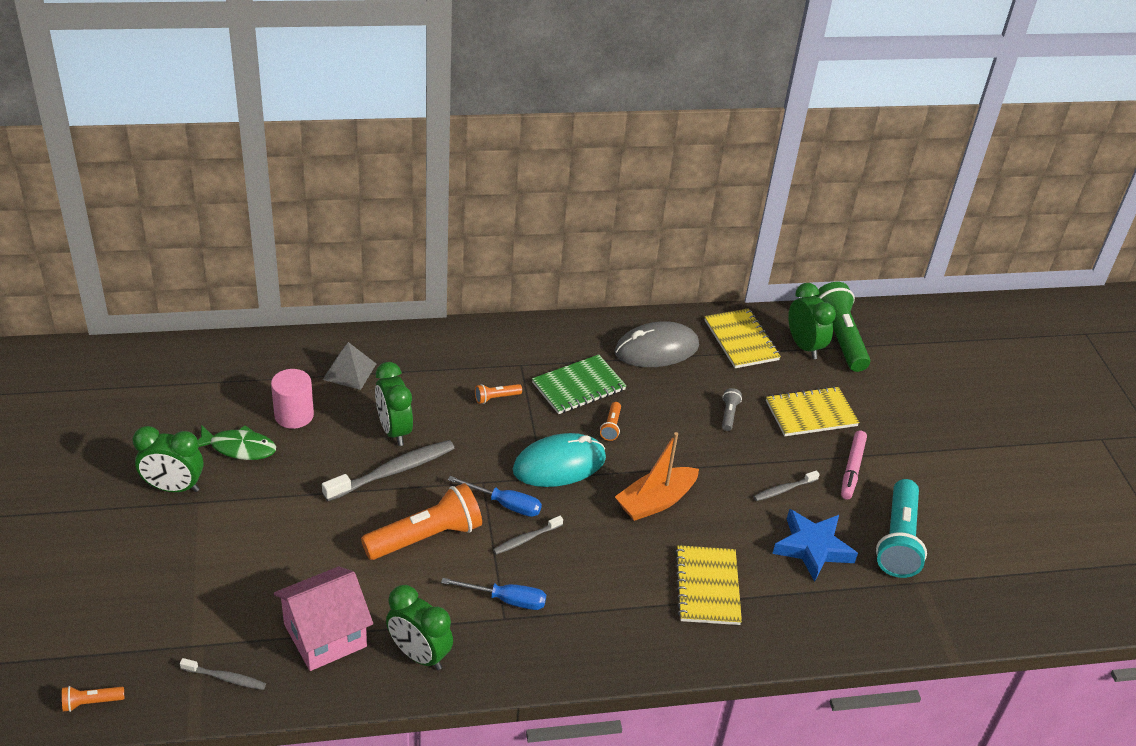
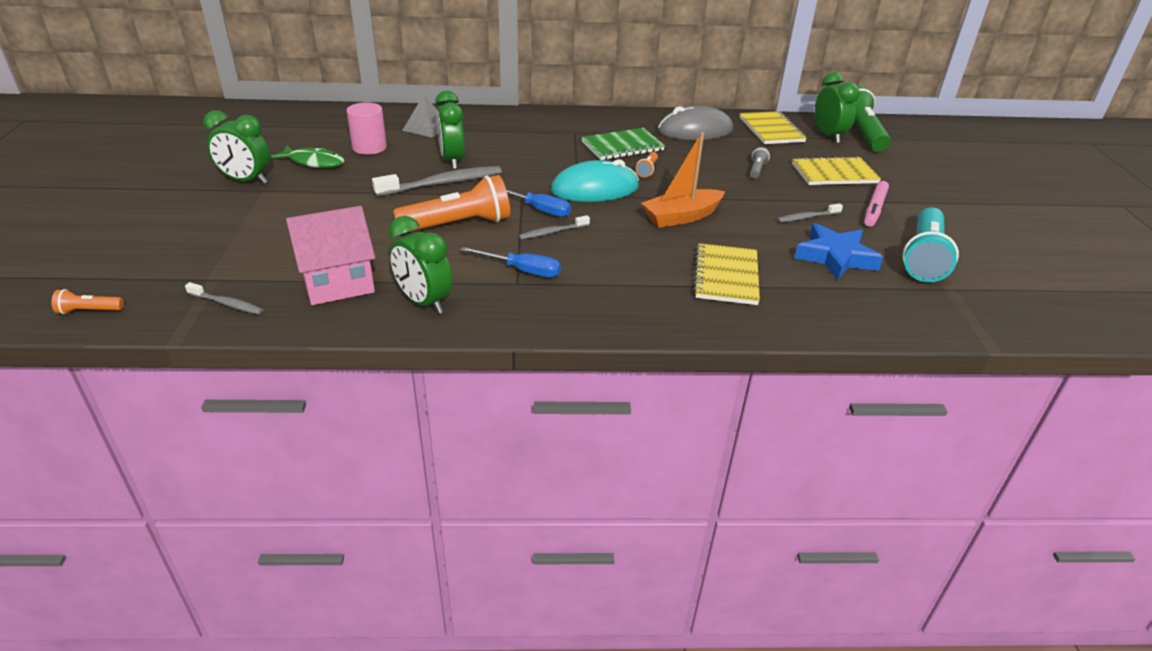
camera: 10 degrees right, 5 degrees down
(496, 398) = (547, 148): orange flashlight -> none

